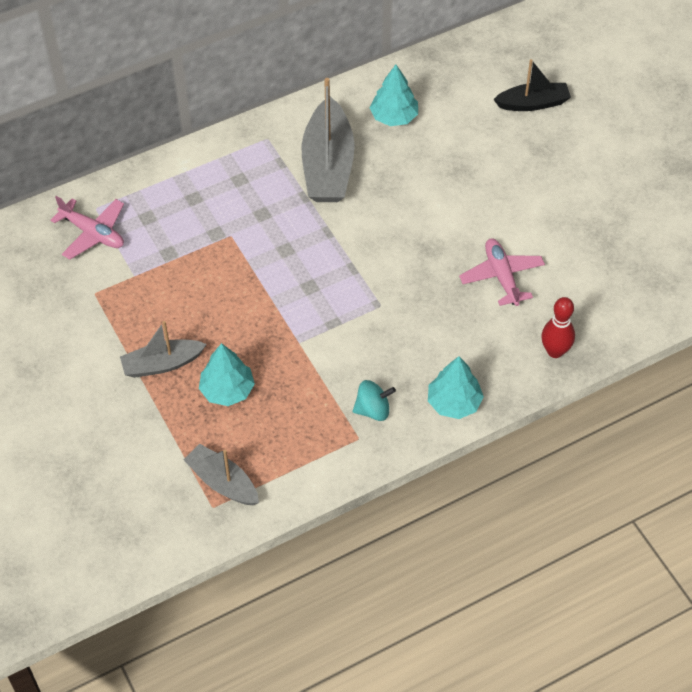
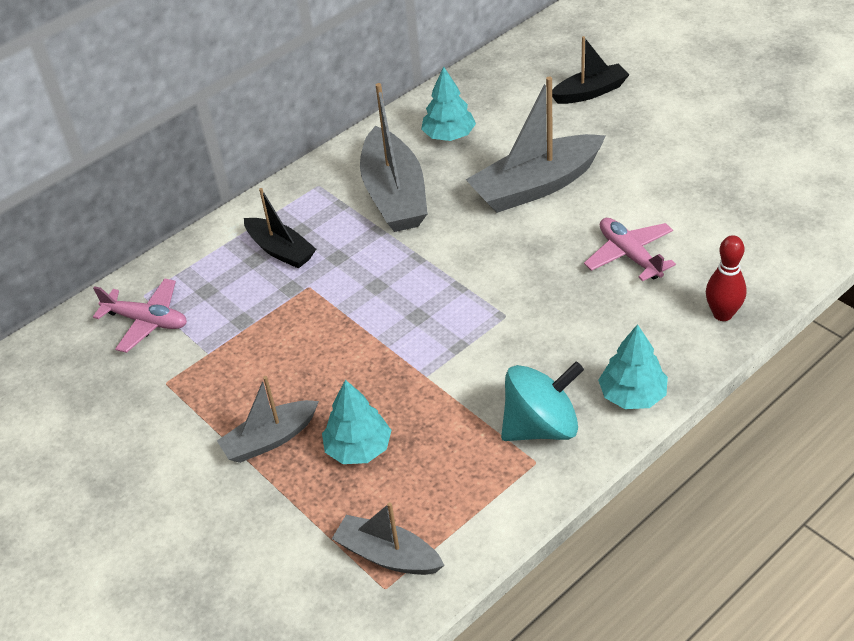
camera: 10 degrees left, 10 degrees down
(218, 195) = (281, 250): none -> black boat
(373, 410) = (541, 426): turquoise spinning top -> turquoise spinning top, size x1.68
(450, 188) = (536, 186): none -> grey boat

